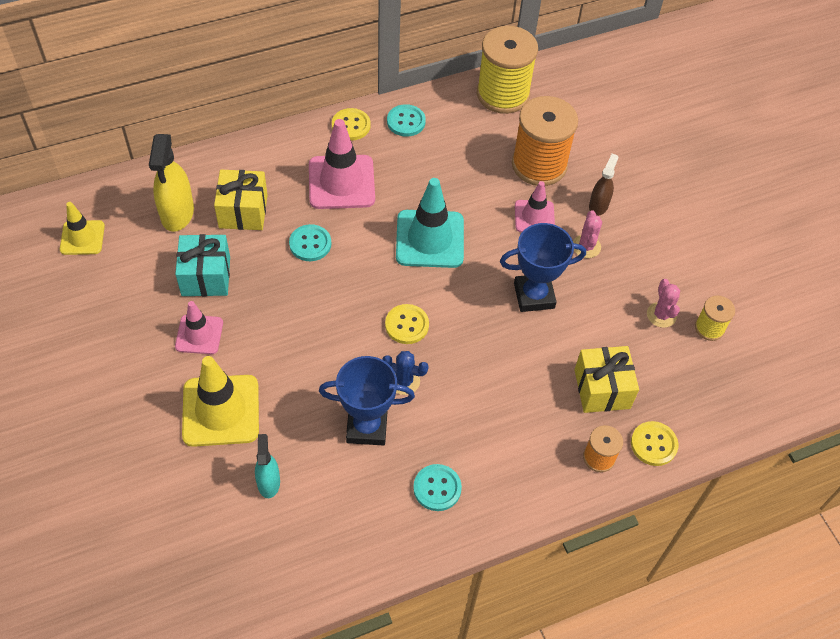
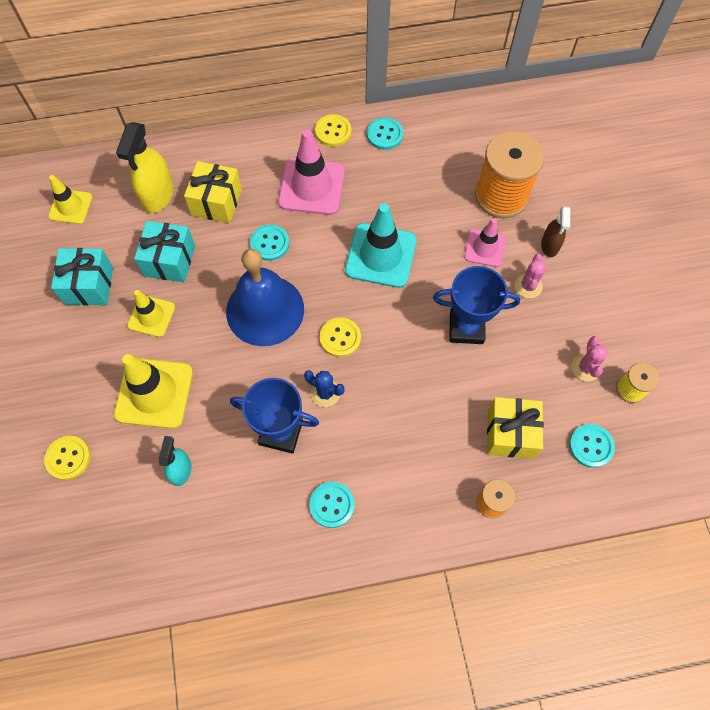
camera: 15 degrees right, 10 degrees up
(122, 314) = (89, 285): none -> turquoise gift
(199, 334) = (151, 316): pink traffic cone -> yellow traffic cone
(321, 310) = (265, 310): none -> blue bell
(503, 94) = (482, 119): yellow spool -> none
(598, 205) = (549, 246): brown spray bottle -> brown spray bottle turned 150 degrees clockwise
(653, 444) = (547, 499): yellow button -> yellow button (68, 458)
(684, 387) = (591, 446): none -> turquoise button

